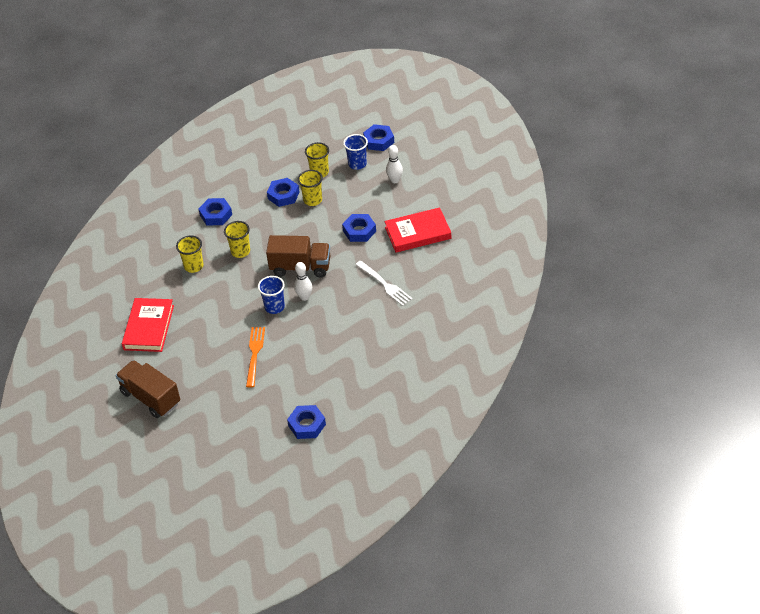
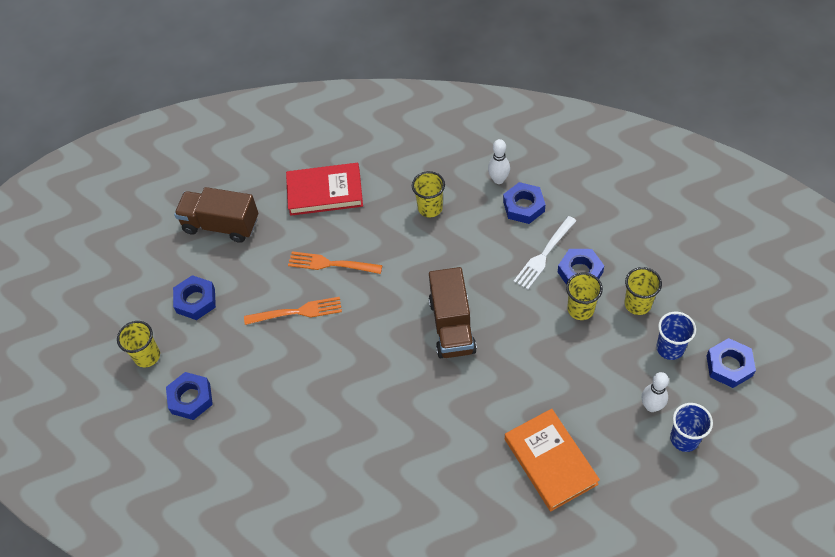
camera: 80 degrees right, 10 degrees up
(150, 398) = (221, 225): brown truck -> brown truck turned 105 degrees counterclockwise
(219, 330) = (331, 264): none -> orange fork
(240, 251) = (465, 250): yellow cup -> yellow cup (147, 356)
(274, 307) = (377, 313): blue cup -> blue cup (684, 439)
(304, 297) = (400, 343): white bowling pin -> white bowling pin (498, 179)
(359, 231) = (535, 382): blue nut -> blue nut (196, 300)
(384, 284) = (440, 438): white fork -> white fork (544, 255)
(418, 233) = (550, 461): red book -> orange book

